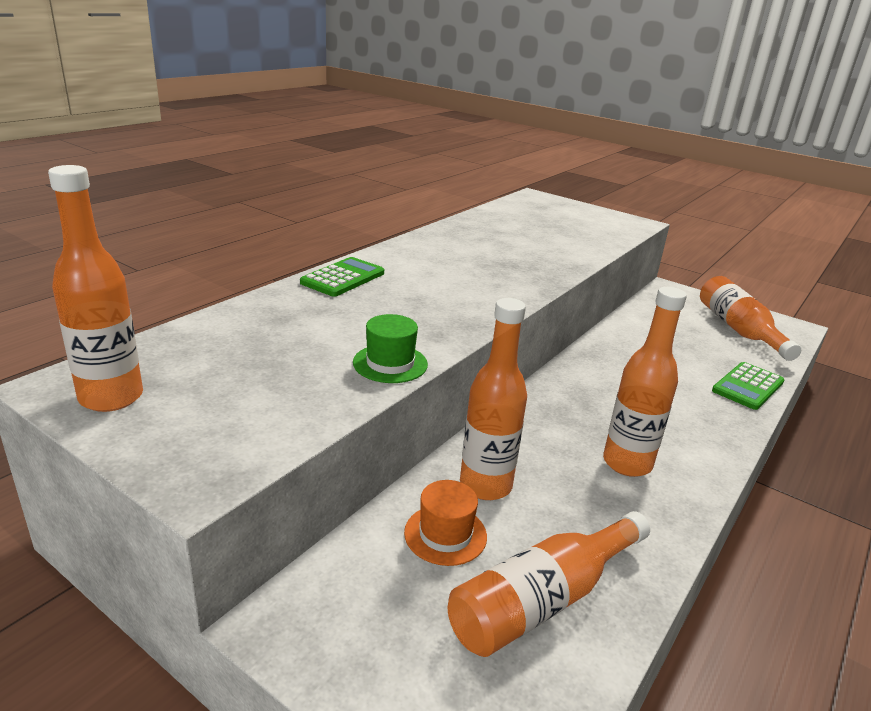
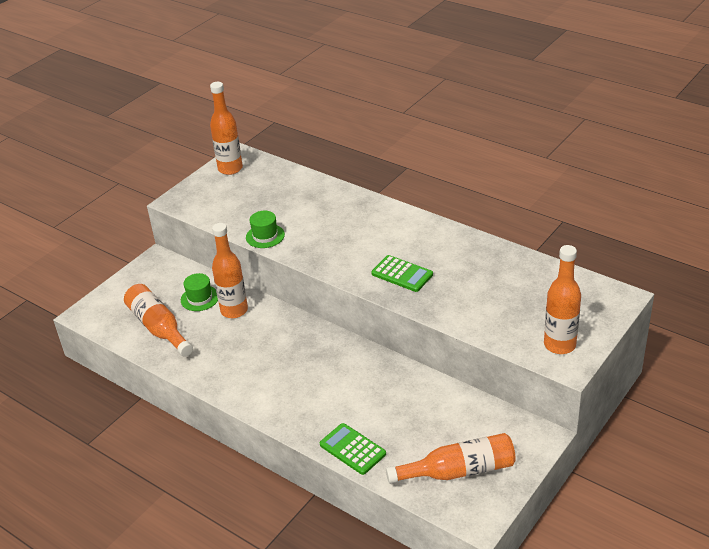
camera: 95 degrees right, 10 degrees up
(343, 278) = (371, 208): green calculator -> green calculator (402, 274)
(445, 534) = (200, 298): orange hat -> green hat
(627, 463) = (254, 367): orange bottle -> orange bottle (559, 345)

